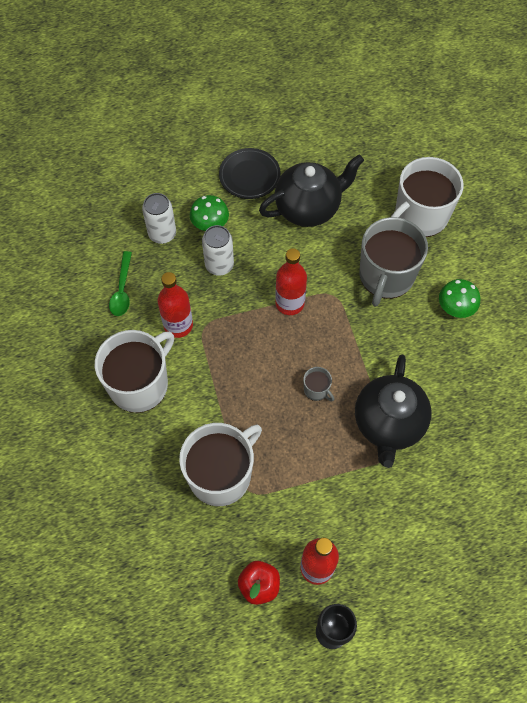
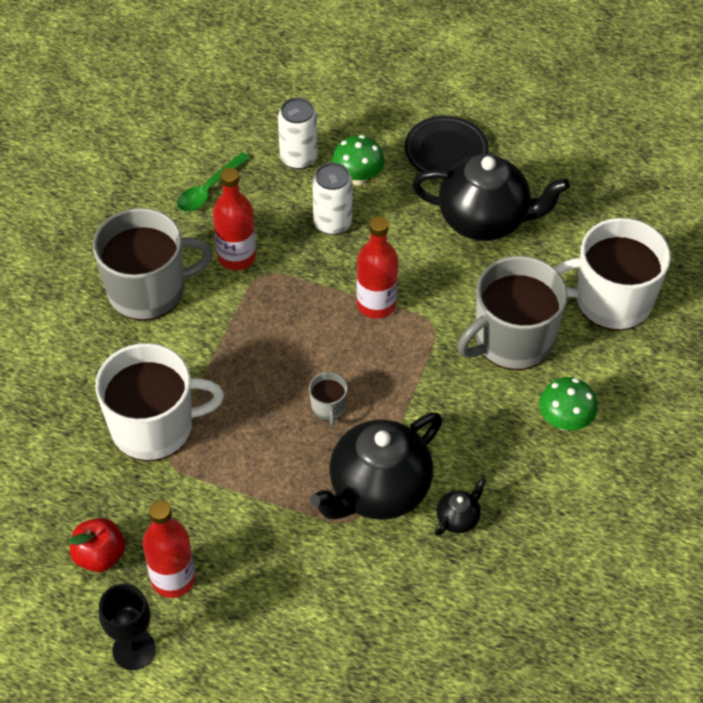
camera: 35 degrees right, 10 degrees down
(140, 384) = (148, 290): white mug -> grey mug
(447, 410) = (458, 518): none -> black teapot

